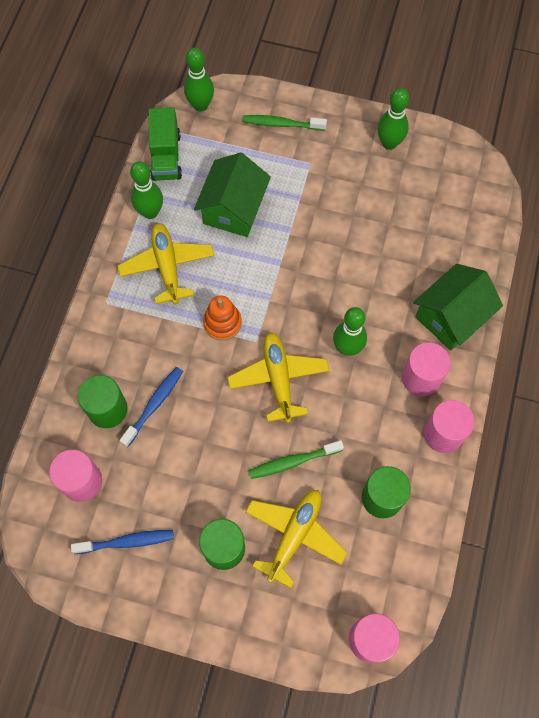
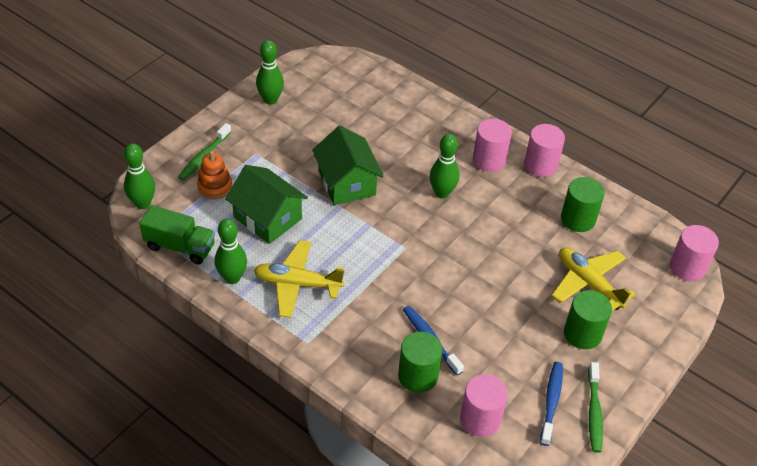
camera: 70 degrees left, 20 degrees down
(222, 323) = (376, 264): orange stacking toy -> orange stacking toy (215, 187)
(278, 379) = (448, 245): yellow plane -> none
(292, 462) = (525, 262): green toothbrush -> green toothbrush (594, 412)
(451, 317) = (446, 124): green house -> green house (347, 183)

